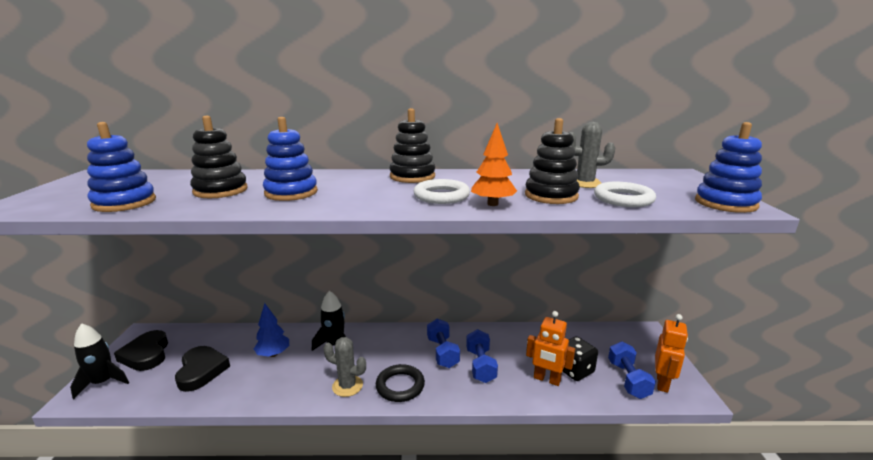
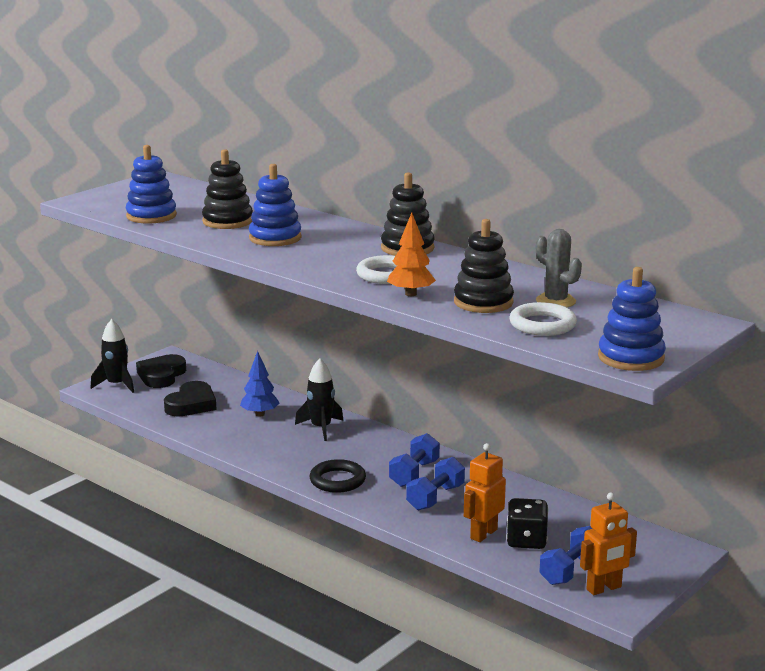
camera: 40 degrees right, 0 degrees up
(347, 386) = (293, 462): grey cactus -> none
(546, 379) = (483, 534): orange robot -> orange robot turned 60 degrees clockwise

